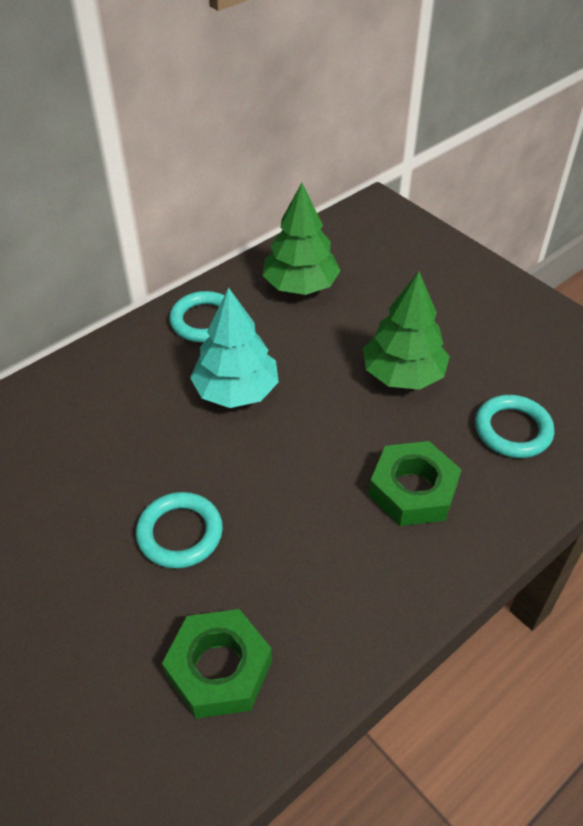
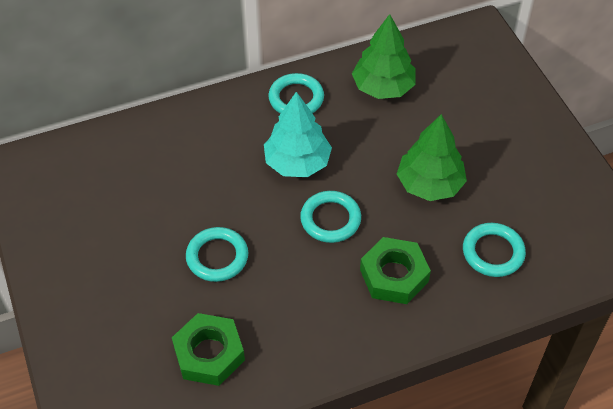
camera: 20 degrees right, 5 degrees up
(305, 446) = (330, 219): none -> turquoise ring

